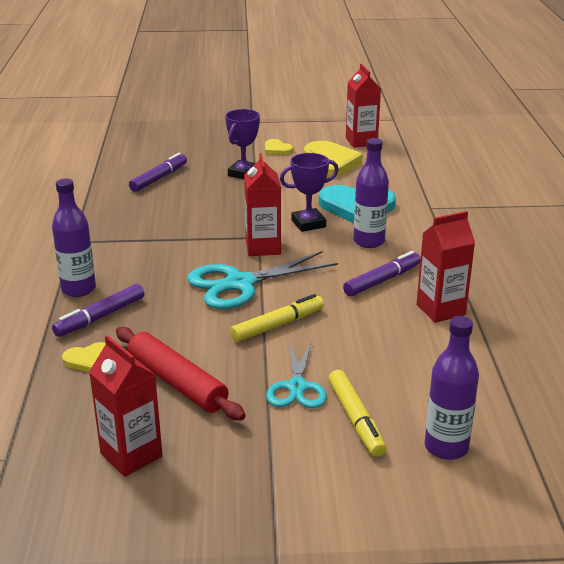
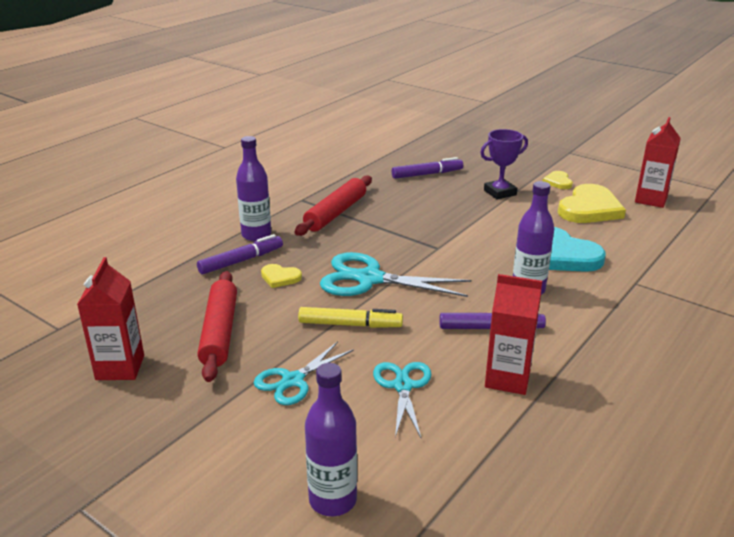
camera: 40 degrees right, 0 degrees up
(88, 359) = (192, 287): yellow heart -> yellow heart (280, 277)
(100, 317) = (241, 261): purple marker -> purple marker turned 150 degrees clockwise
(126, 241) = (335, 213): none -> red rolling pin
(263, 247) = (429, 258): red carton -> none
(308, 224) = (495, 253): purple trophy -> none
(356, 419) = (297, 432): yellow marker -> none
(381, 349) = (403, 386): none -> turquoise scissors

